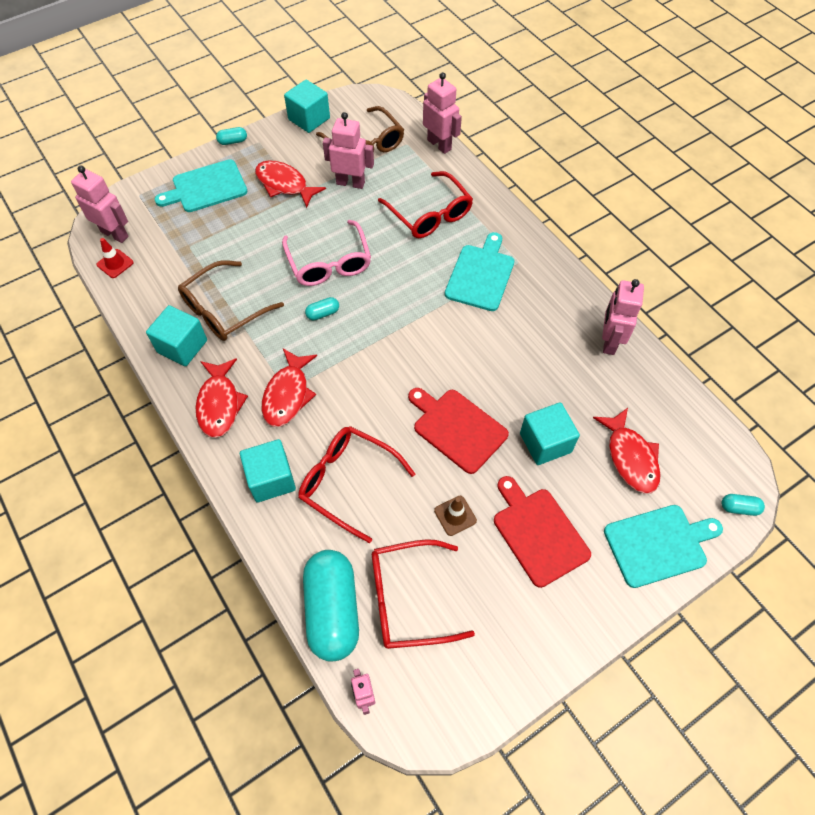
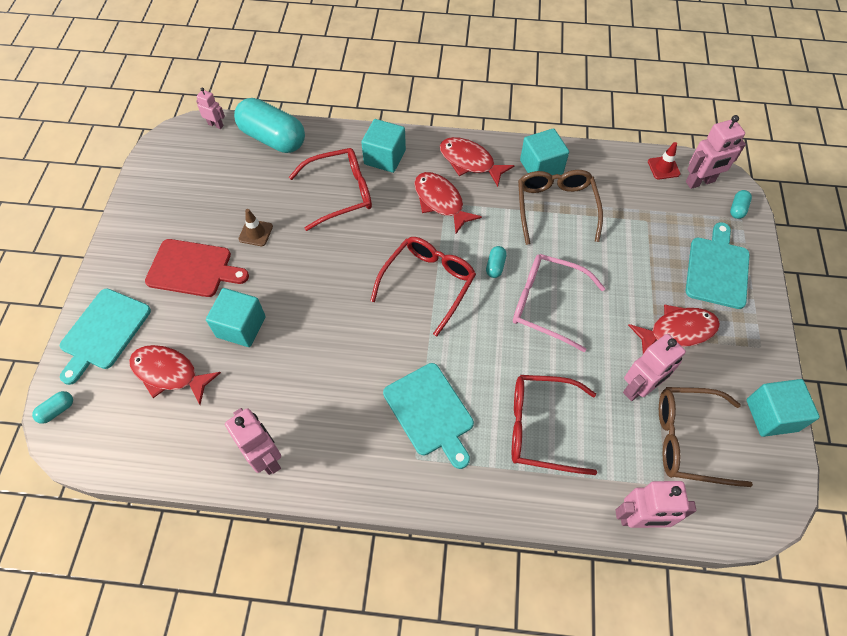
camera: 130 degrees right, 0 degrees up
(233, 141) = (775, 325): turquoise capsule -> turquoise capsule (737, 209)
(408, 599) = (237, 175): red glasses -> red glasses (428, 284)
(457, 428) = (311, 280): red cutting board -> none

